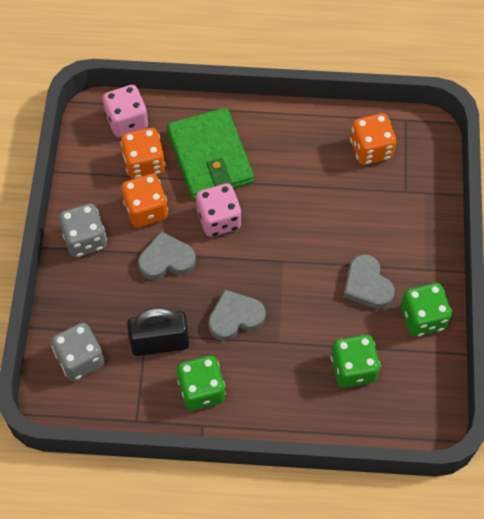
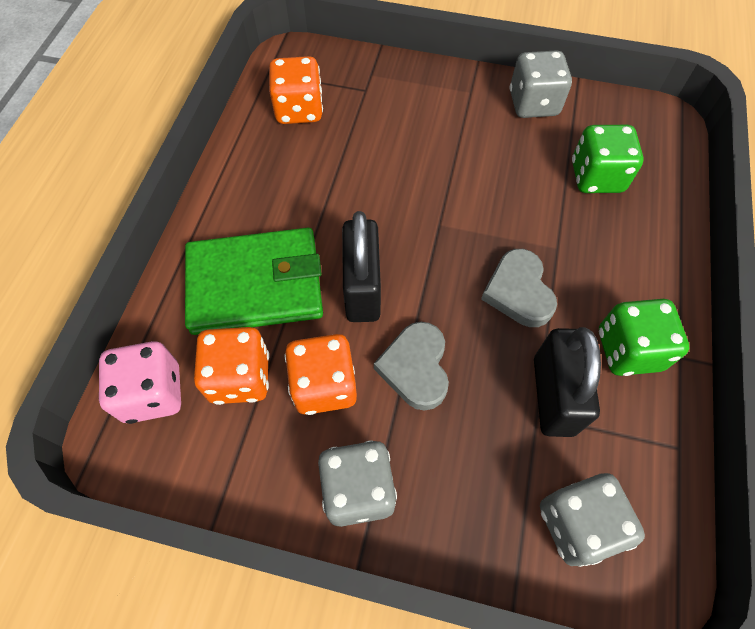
camera: 80 degrees left, 0 degrees up
(219, 219) = (362, 289): pink dice -> black padlock
(367, 285) = (485, 145): grey heart -> none
(422, 318) = (533, 104): green dice -> grey dice

